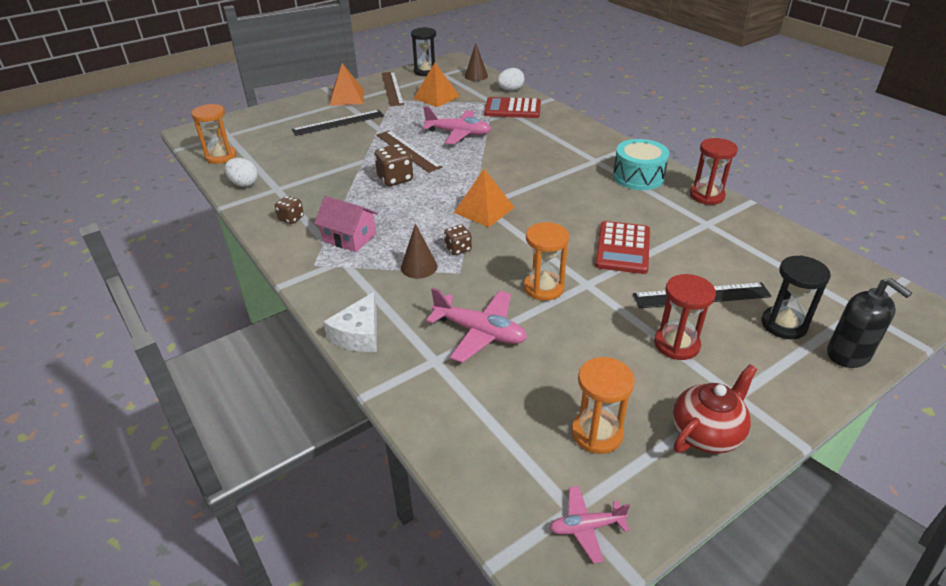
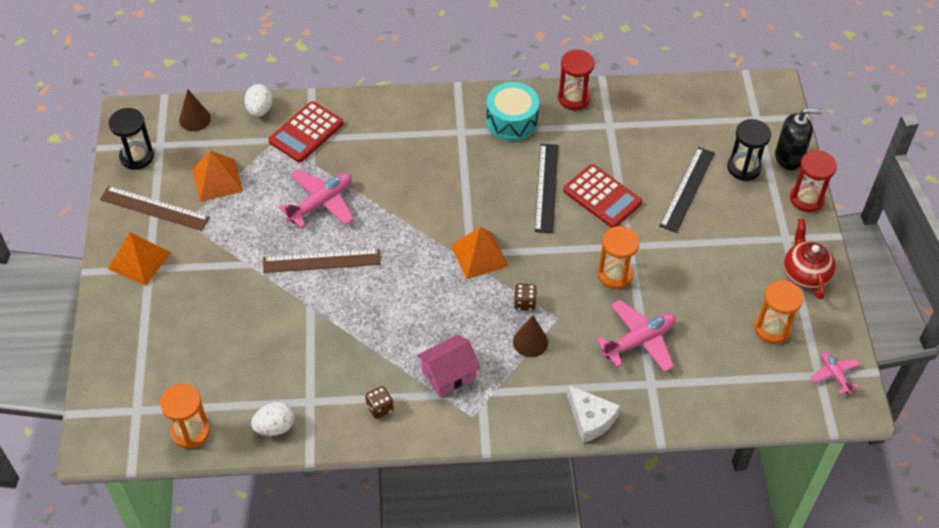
camera: 60 degrees left, 15 degrees up
(338, 123) = (201, 294): black ruler -> black ruler (546, 187)
(395, 179) = (371, 296): brown dice -> none
(586, 527) = (834, 374): pink plane -> pink plane turned 135 degrees clockwise
(676, 344) = (724, 236): red hourglass -> red hourglass (806, 199)

